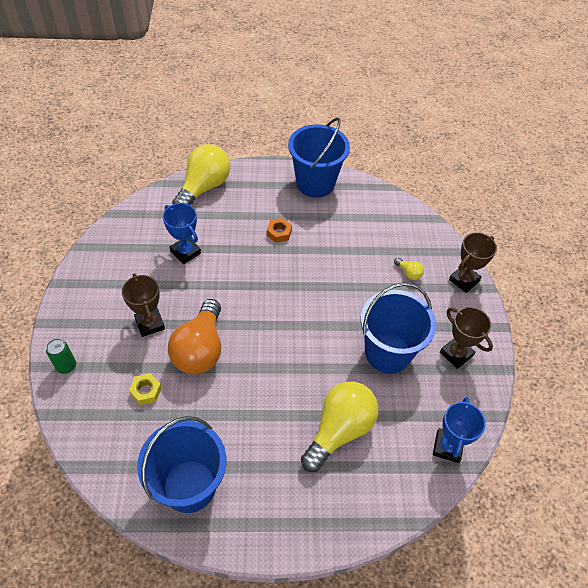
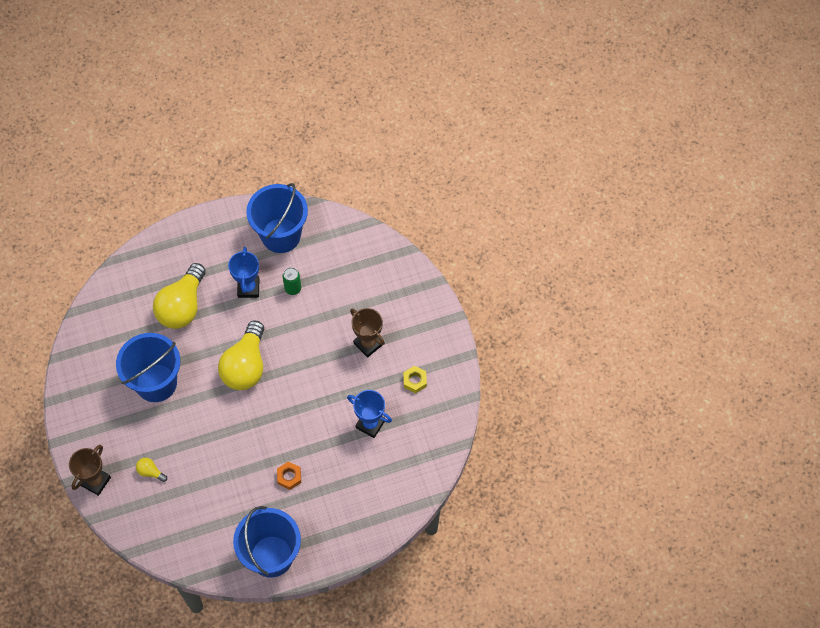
camera: 165 degrees right, 10 degrees up
(66, 366) = (416, 288): green can -> green can (293, 288)
(146, 391) = (343, 289): yellow nut -> yellow nut (415, 381)
(200, 349) = (316, 335): orange light bulb -> none
(204, 187) = (387, 508): yellow light bulb -> yellow light bulb (245, 366)
(447, 447) = (95, 319): blue trophy -> blue trophy (248, 288)
(456, 354) = (96, 401): brown trophy -> none

